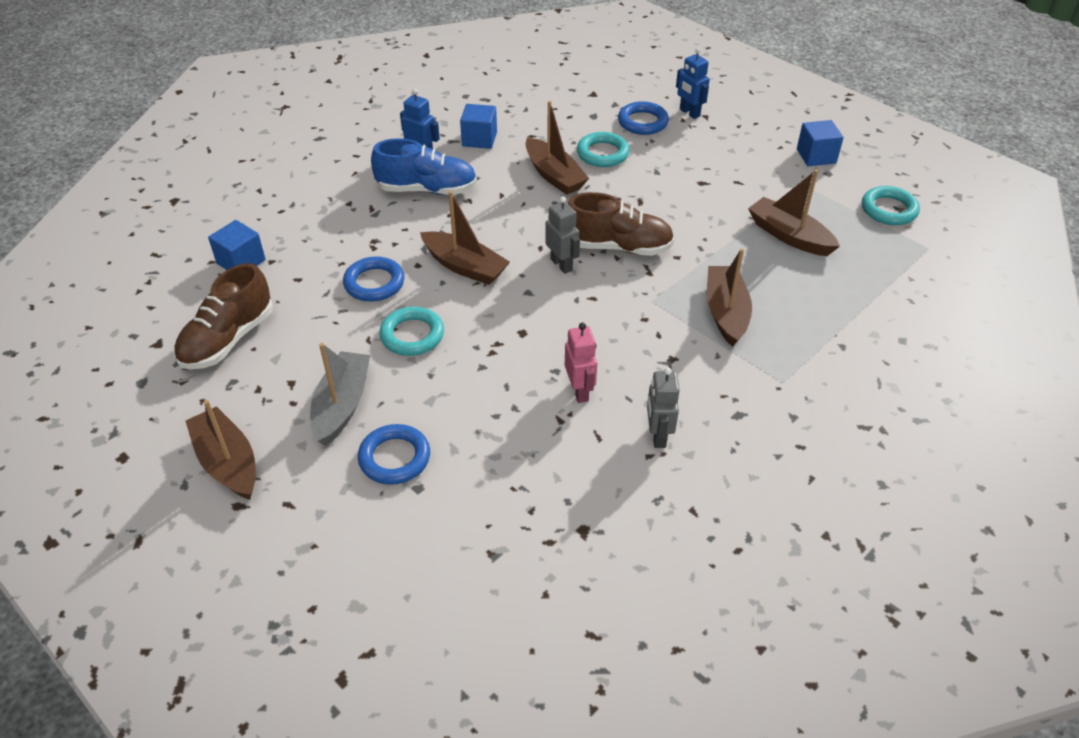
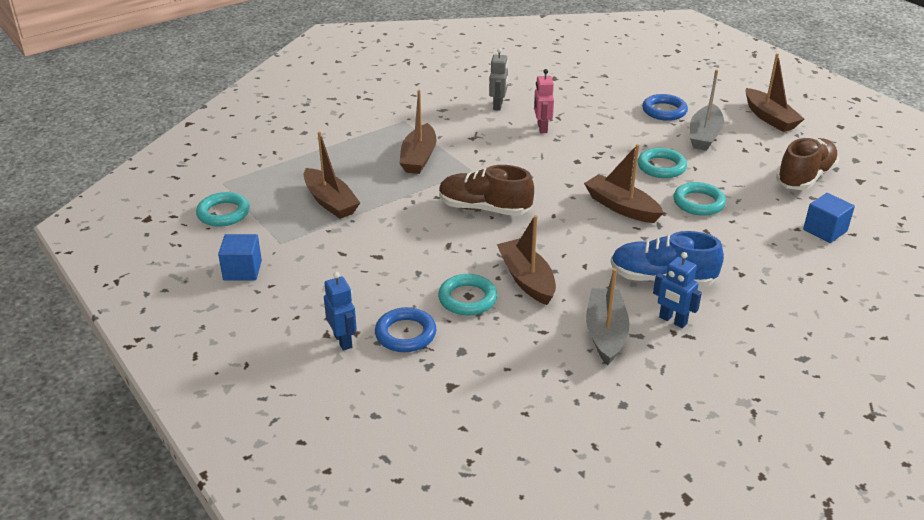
camera: 170 degrees left, 10 degrees down
(374, 283) = (698, 203): blue ring -> turquoise ring
(479, 139) = (605, 333): blue cube -> grey boat
(561, 264) = (537, 200): grey robot -> none

